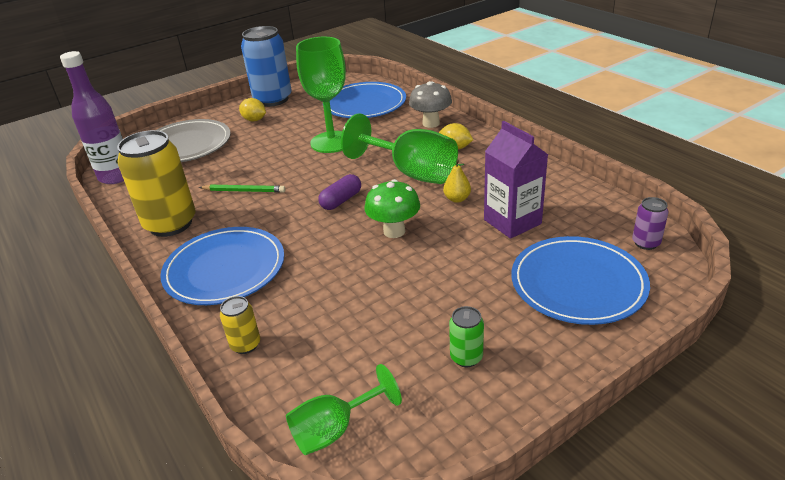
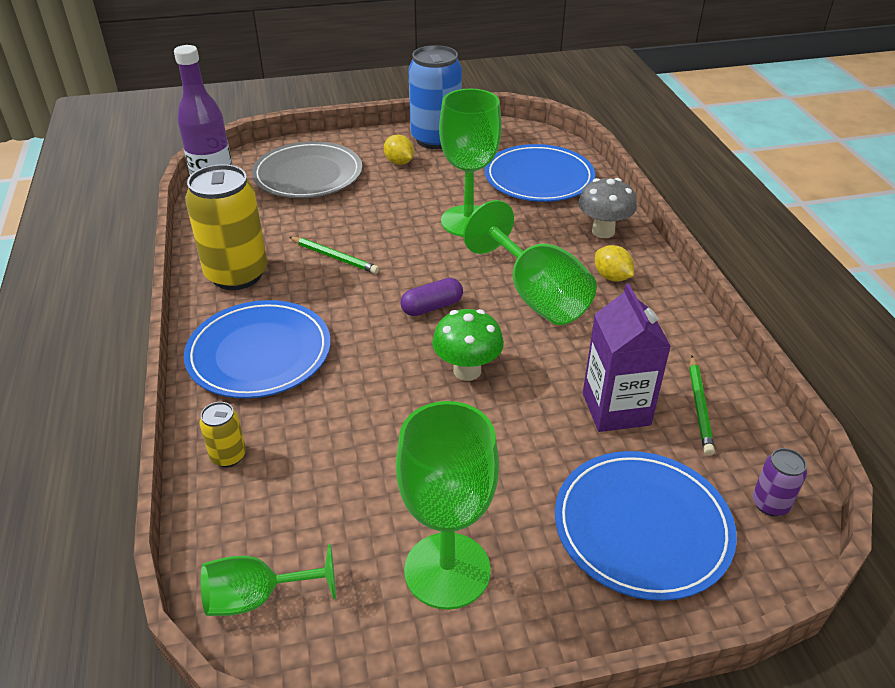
camera: 20 degrees right, 5 degrees up
(457, 199) = (568, 352): yellow pear -> none
(466, 357) = (447, 570): green can -> green goblet
(564, 204) = (699, 407): none -> green pencil

